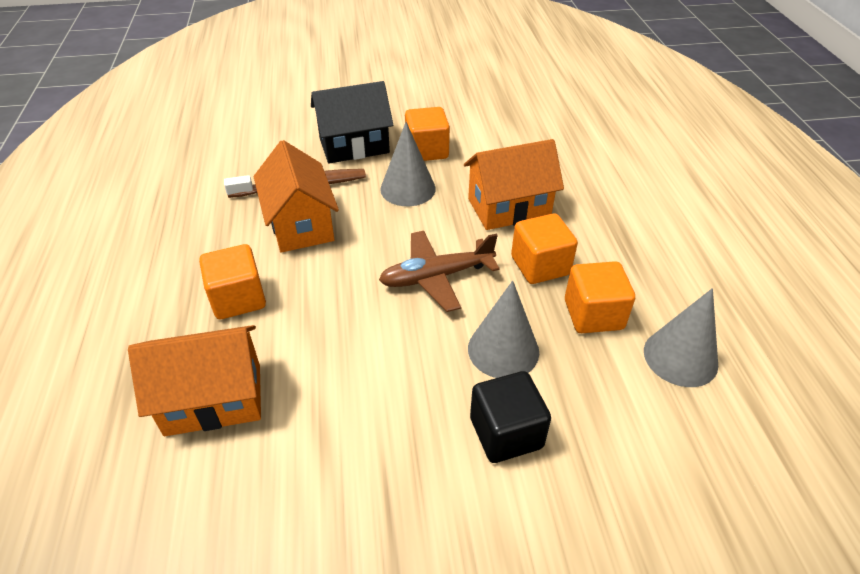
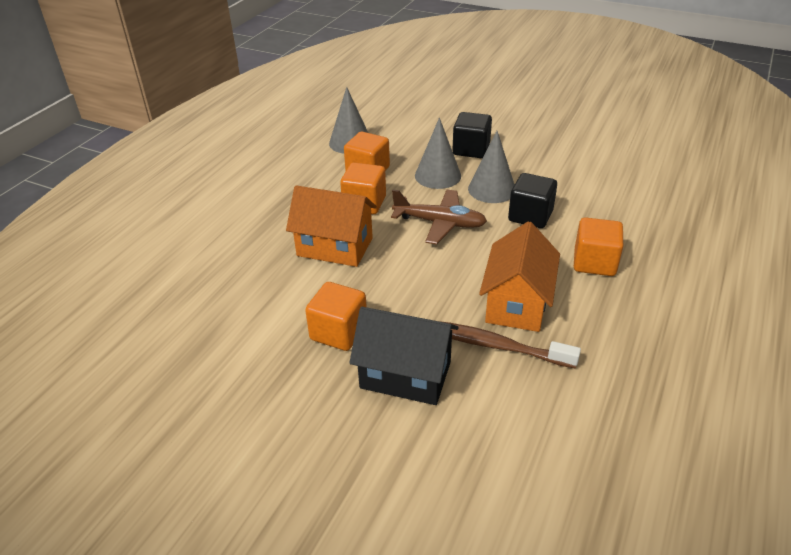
camera: 145 degrees left, 5 degrees down
(213, 399) = (626, 213): orange house -> none
(340, 334) = (530, 216): none -> black cube
(408, 189) = (397, 298): grey cone -> grey cone (492, 189)

